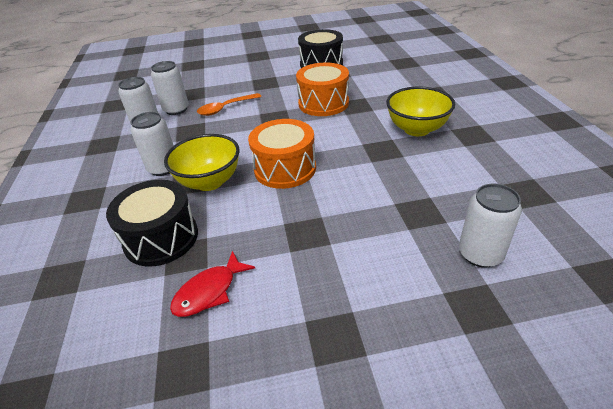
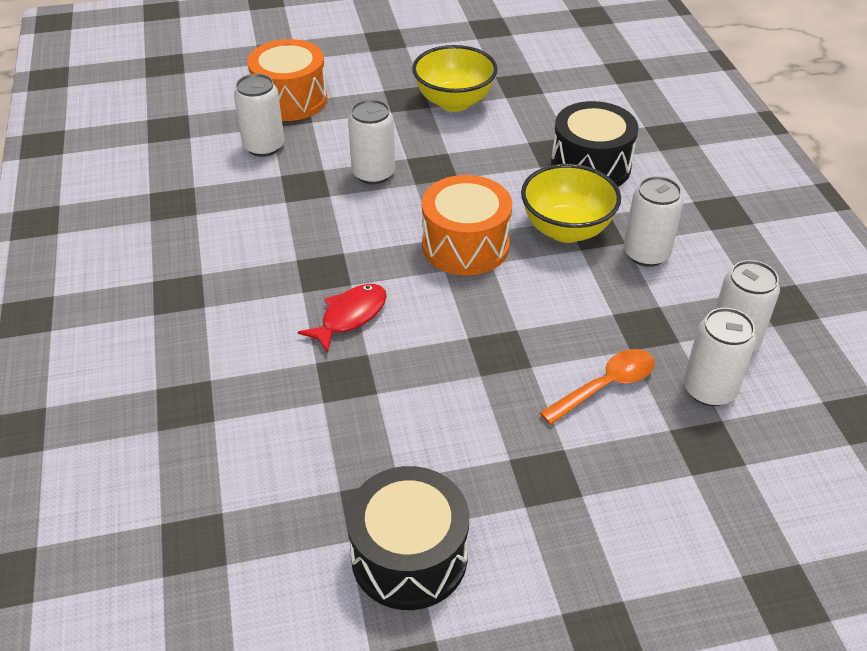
camera: 175 degrees right, 5 degrees up
(209, 291) = (517, 124): red fish -> red fish (350, 316)
(323, 103) = (408, 388): orange drum -> orange drum (290, 99)
(360, 225) = (373, 173): none -> white can
(417, 129) = (257, 309): yellow bowl -> yellow bowl (454, 102)

